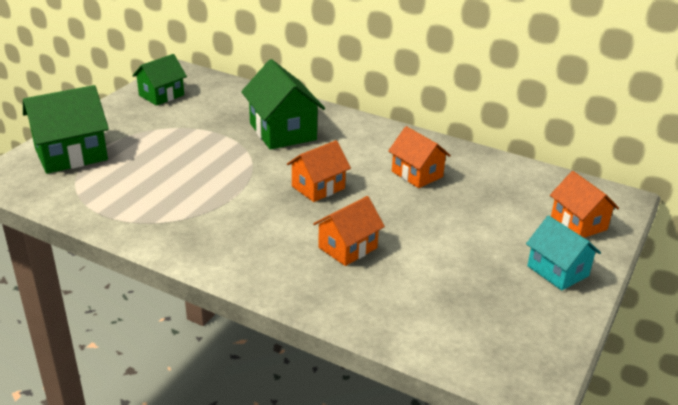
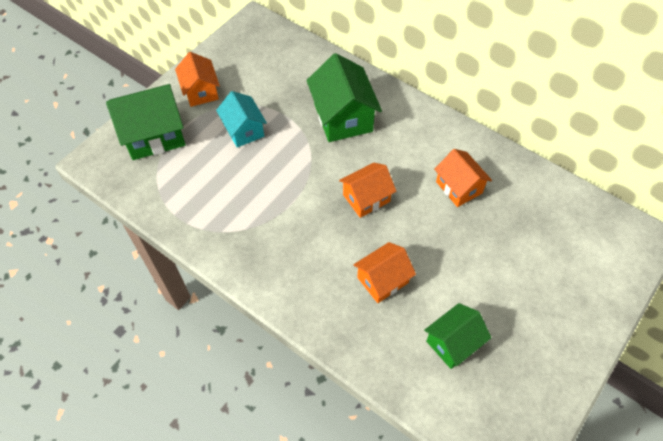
camera: 10 degrees right, 25 degrees up
(161, 95) = (237, 56): green house -> green house (453, 343)
(558, 271) = (565, 328): turquoise house -> turquoise house (244, 130)
(578, 223) = (597, 268): orange house -> orange house (201, 91)

